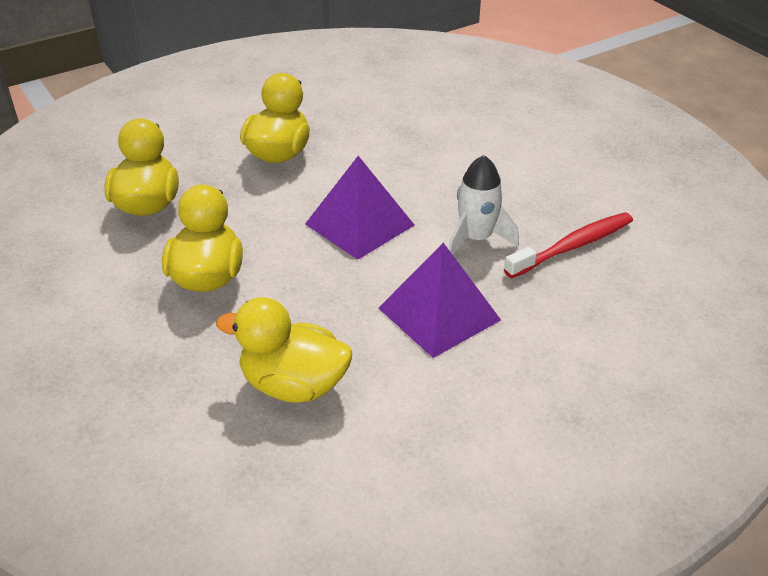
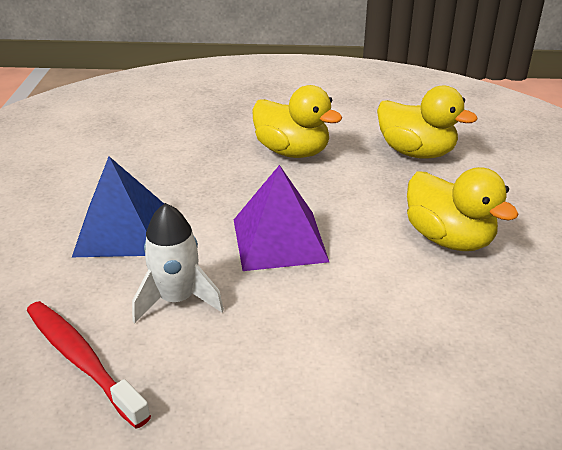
camera: 125 degrees right, 5 degrees down
(293, 385) = (147, 150): yellow duck -> none
(439, 314) = (121, 230): purple pyramid -> blue pyramid
(572, 247) = (82, 361): red toothbrush -> red toothbrush turned 135 degrees clockwise

